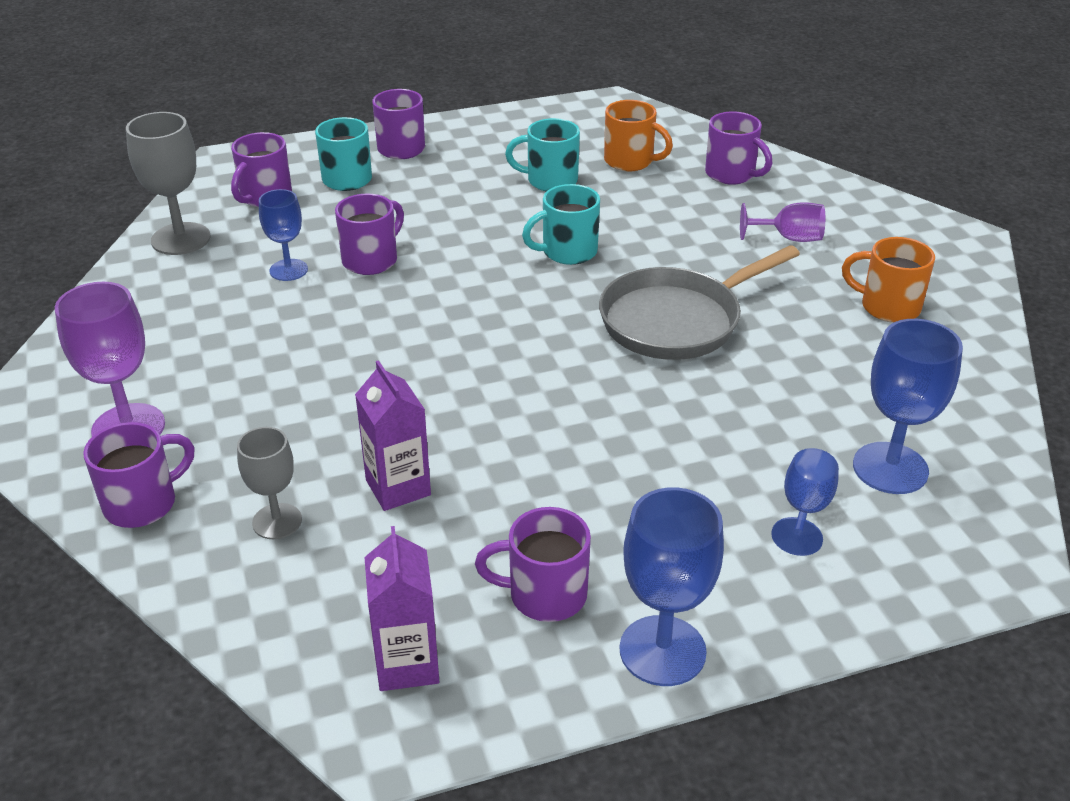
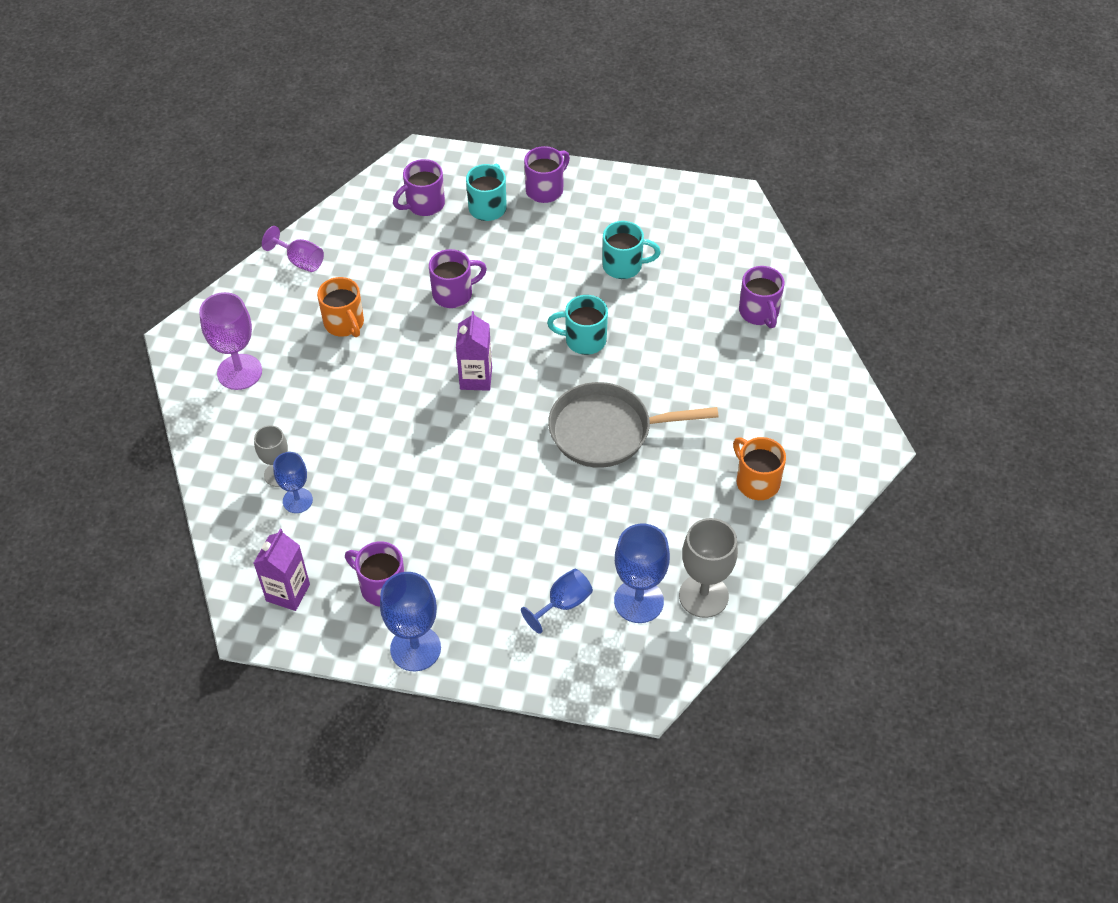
camera: 30 degrees right, 15 degrees up
(143, 503) = (219, 430): purple mug -> none
(181, 239) = (350, 224): grey goblet -> grey goblet (703, 596)
(288, 270) = (398, 281): blue goblet -> blue goblet (297, 500)
(398, 487) = (354, 481): purple carton -> purple carton (476, 378)
(550, 181) = (624, 266): turquoise mug -> turquoise mug turned 150 degrees clockwise
(630, 161) = (696, 269): orange mug -> orange mug (345, 324)
(789, 238) = (745, 392): purple goblet -> purple goblet (300, 261)

